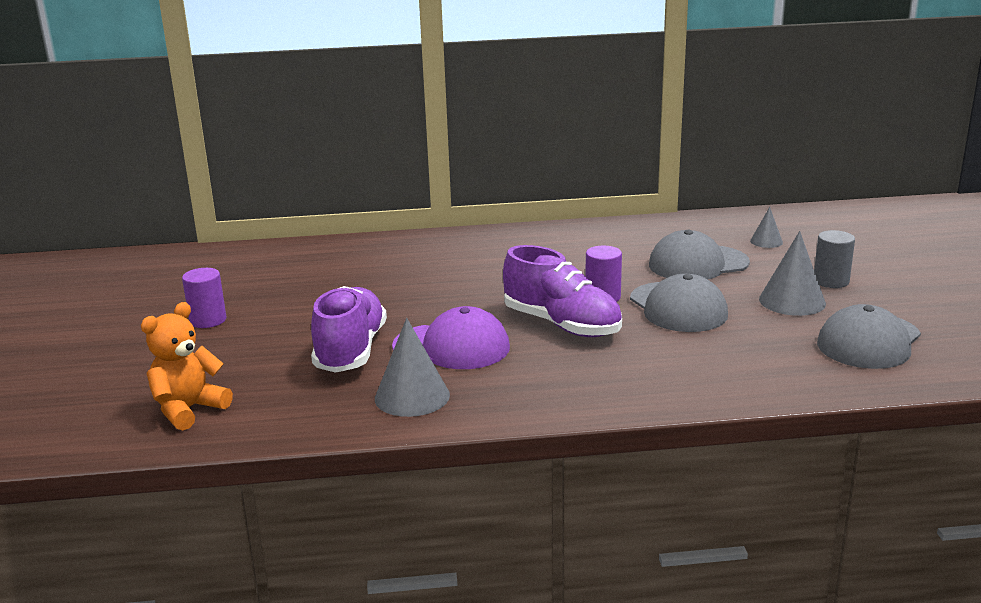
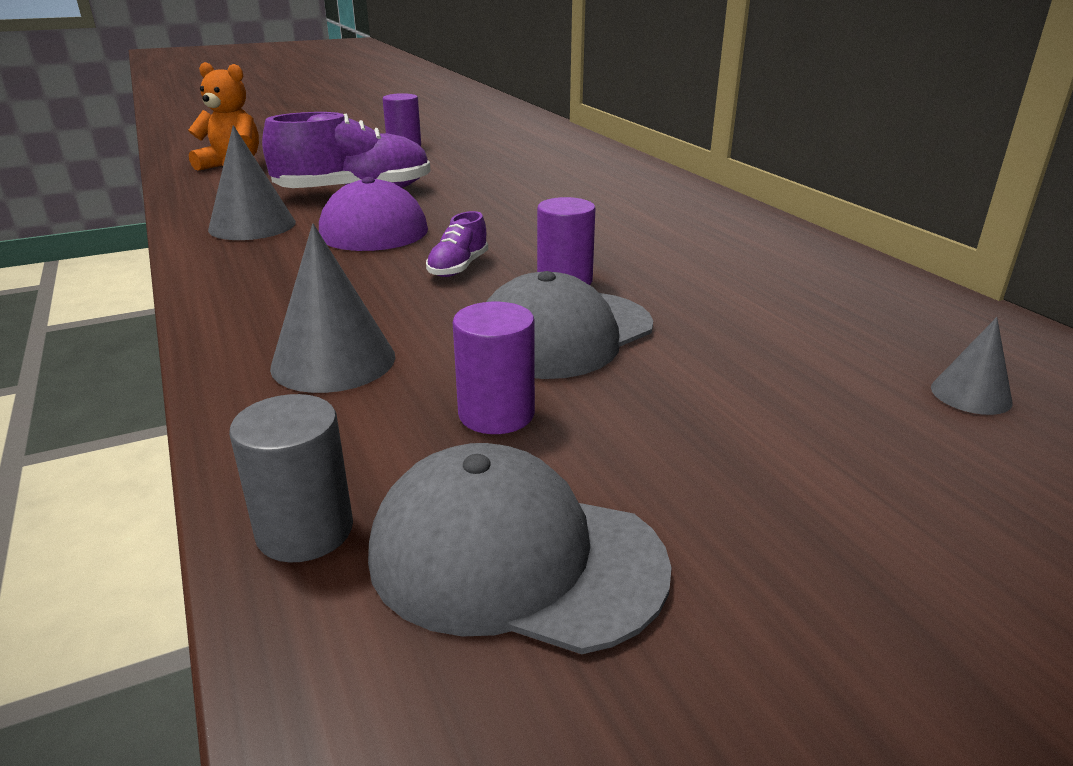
camera: 70 degrees right, 5 degrees up
(562, 325) = (458, 267): purple shoe -> purple shoe, size x0.47
(698, 264) = (766, 336): grey cap -> none
(760, 333) = (496, 414): none -> purple cylinder
(792, 301) = (672, 441): grey cone -> grey cone (333, 361)
(831, 281) = (831, 489): grey cylinder -> grey cylinder (305, 531)

